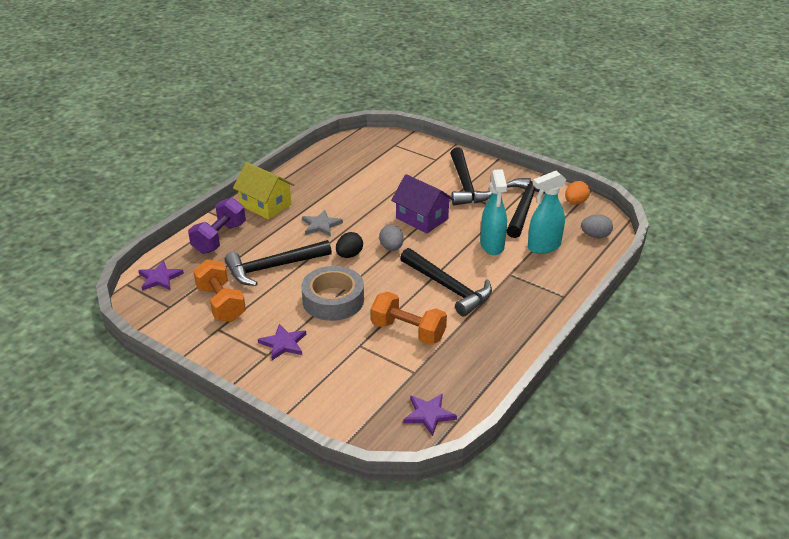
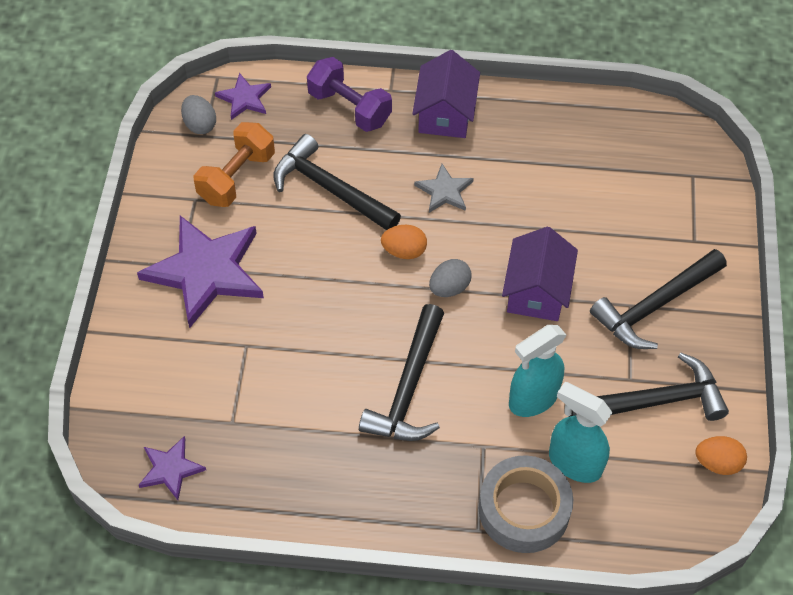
camera: 60 degrees right, 20 degrees up
(219, 238) = (349, 108): purple dumbbell -> purple dumbbell turned 45 degrees clockwise
(265, 205) = (445, 114): yellow house -> purple house
(283, 343) = (206, 271): purple star -> purple star, size x2.05
(333, 300) = (308, 279): grey tape -> grey tape (524, 509)
(349, 255) = (404, 251): black egg -> orange egg
(408, 331) = (298, 383): orange dumbbell -> none
(595, 236) = (648, 520): grey egg -> grey egg (200, 125)

